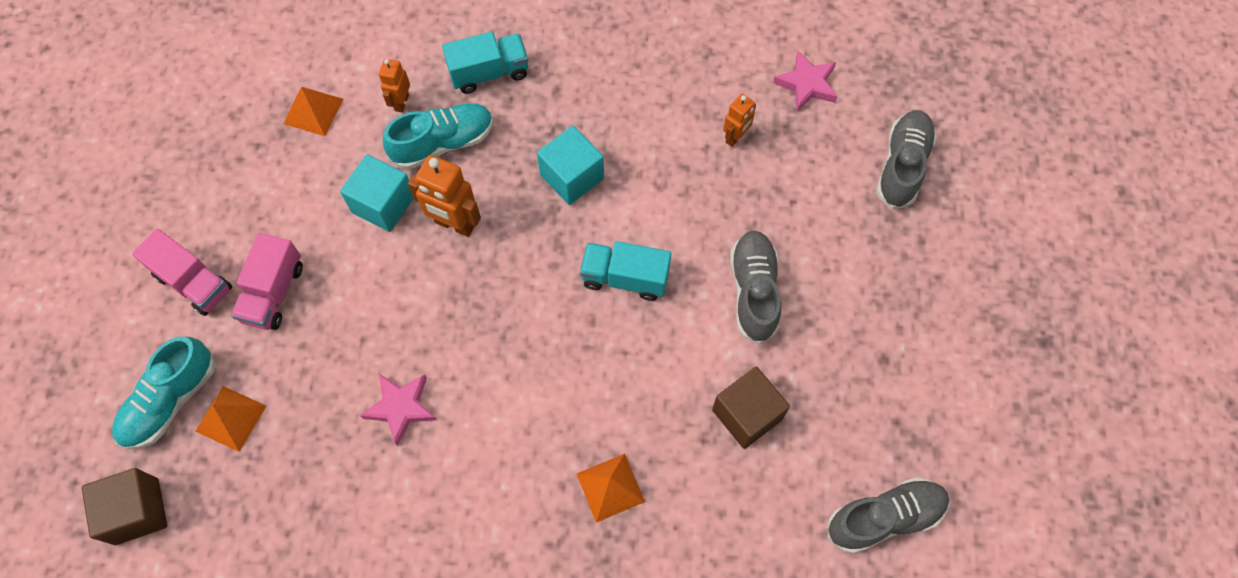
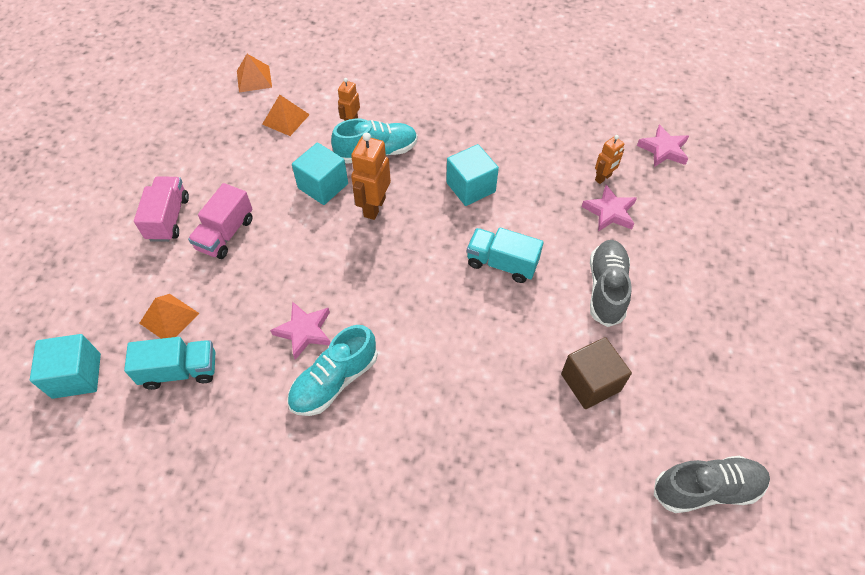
camera: 10 degrees right, 10 degrees down
(137, 511) = (77, 375): brown cube -> turquoise cube
(170, 401) = (127, 298): turquoise shoe -> turquoise shoe (334, 381)
(194, 282) = (168, 218): pink truck -> pink truck turned 135 degrees counterclockwise
(454, 224) = (374, 207): orange robot -> orange robot turned 75 degrees clockwise
(489, 73) = (420, 111): turquoise truck -> turquoise truck (180, 370)
(610, 487) = (465, 422): orange pyramid -> orange pyramid (254, 79)
(748, 185) = (609, 212): none -> pink star
(902, 166) = (737, 216): grey shoe -> none

